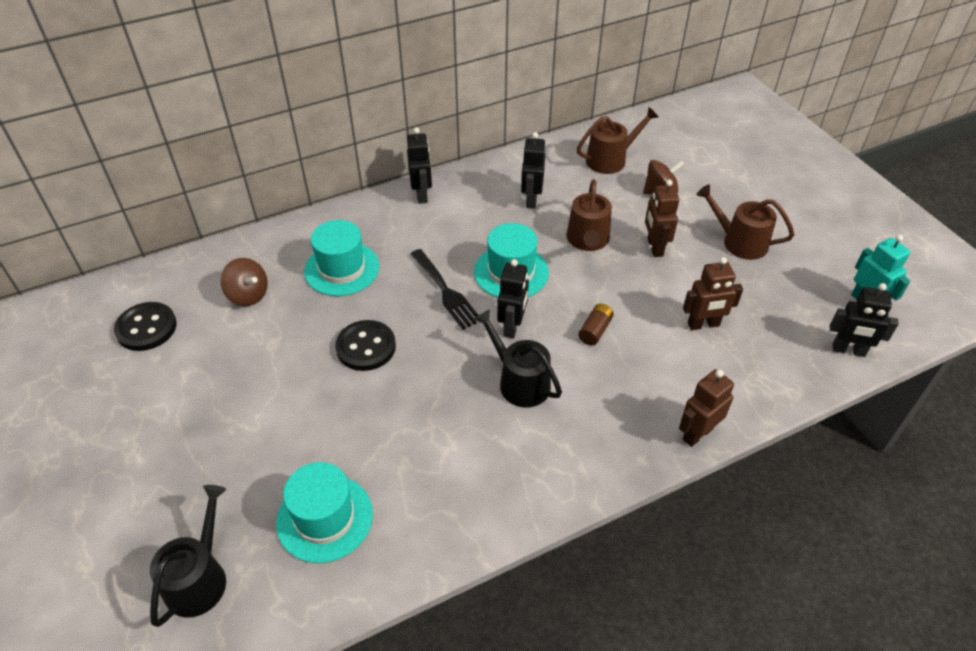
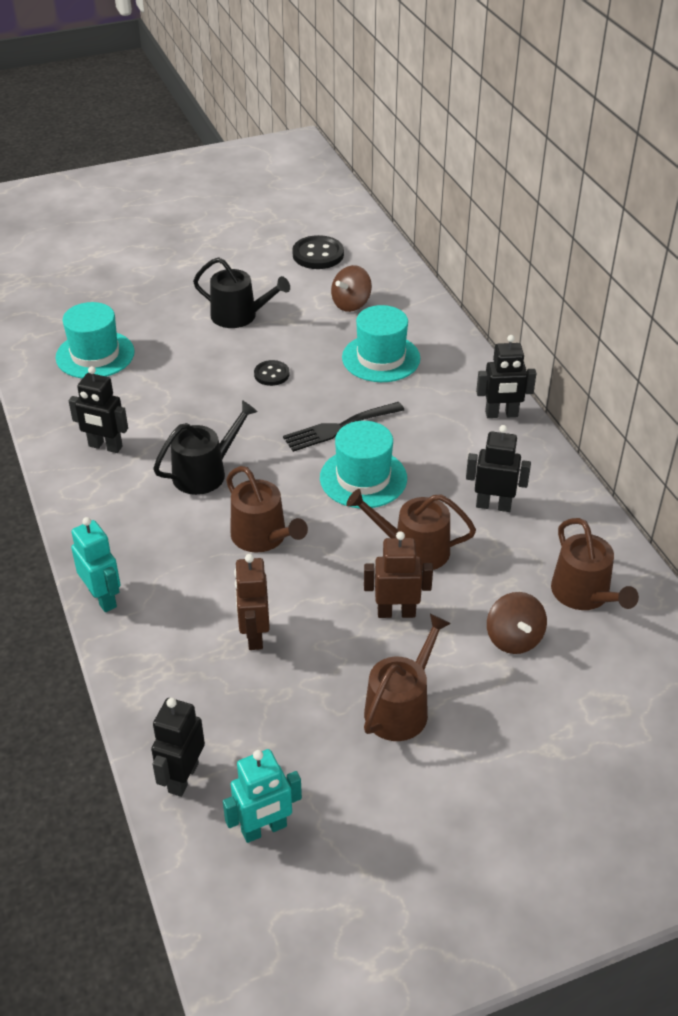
camera: 95 degrees right, 5 degrees down
(199, 578) = (67, 300): black watering can -> black watering can (239, 316)
(366, 347) = (271, 374): black button -> black button, size x0.61
(512, 326) = (280, 473): black robot -> black robot (105, 447)
(595, 330) = (263, 537): brown battery -> brown watering can
(697, 434) = (103, 598): brown robot -> turquoise robot

